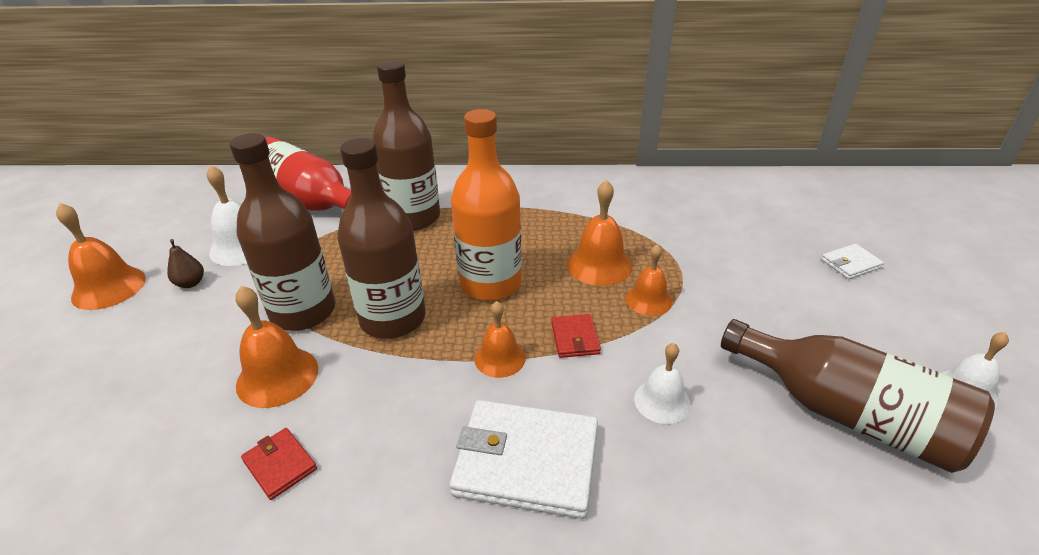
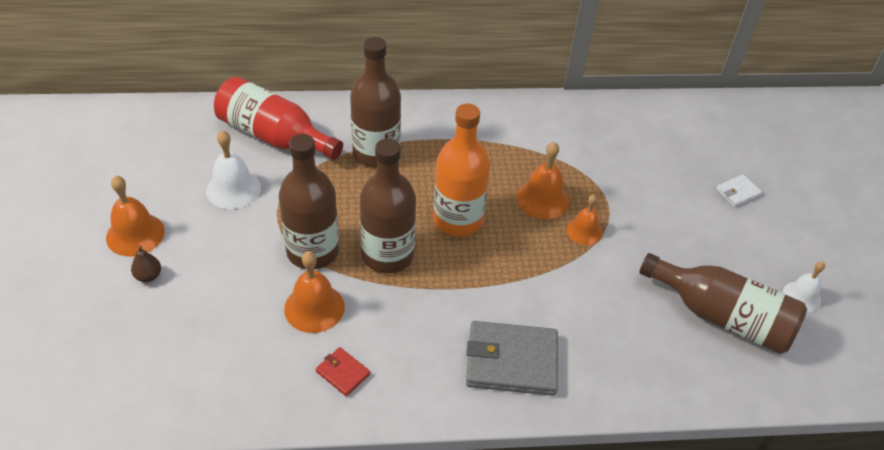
camera: 10 degrees left, 10 degrees up
(190, 283) = (205, 227): brown pear -> brown pear (148, 276)
(500, 358) = (478, 285): orange bell -> none
(526, 461) = (511, 361): white wallet -> grey wallet
(575, 338) = (532, 266): red wallet -> none
(662, 401) = (598, 314): white bell -> none

